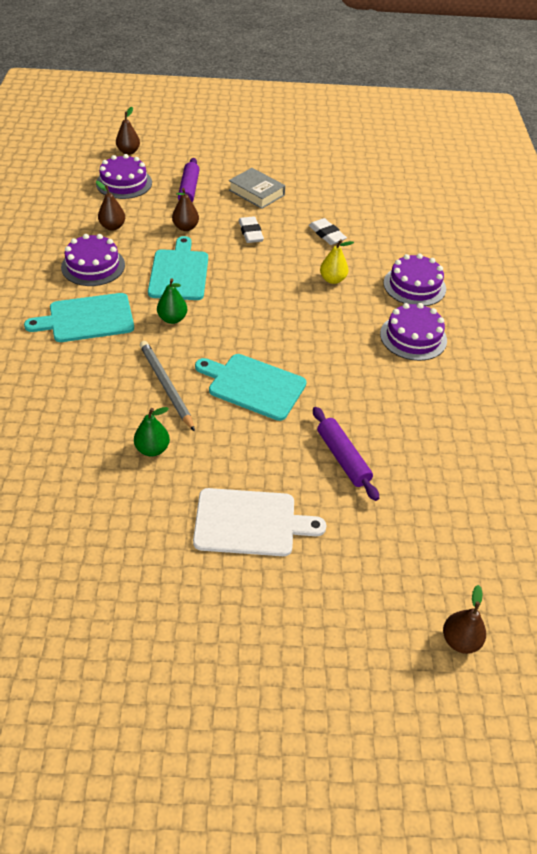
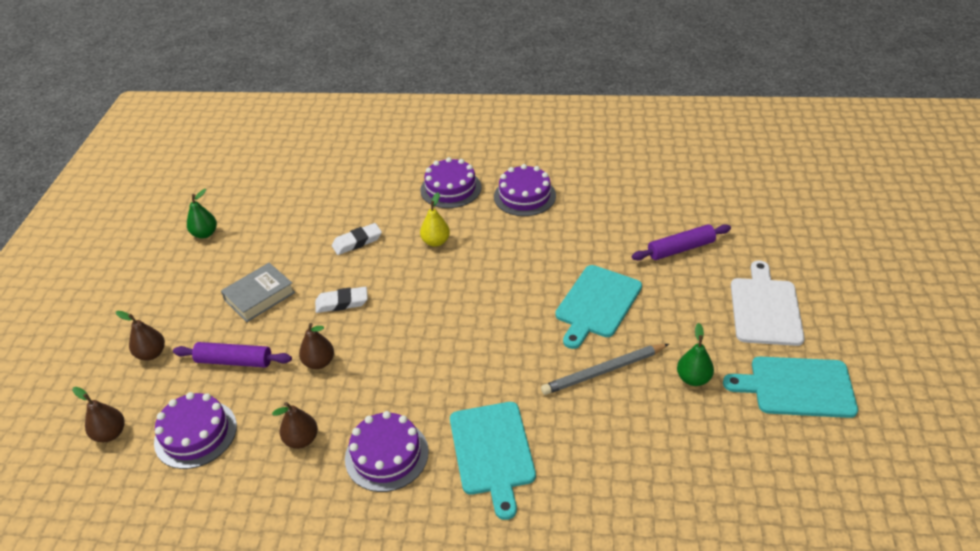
camera: 80 degrees left, 5 degrees down
(172, 319) = (495, 369): green pear -> green pear (205, 234)
(179, 273) = (410, 366): turquoise cutting board -> turquoise cutting board (797, 387)
(460, 640) = (837, 203): brown pear -> brown pear (151, 354)

